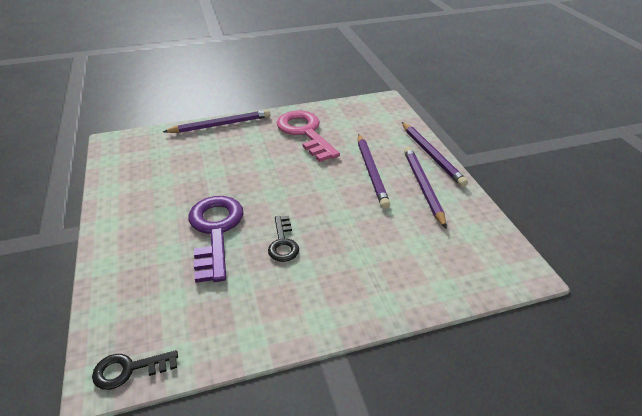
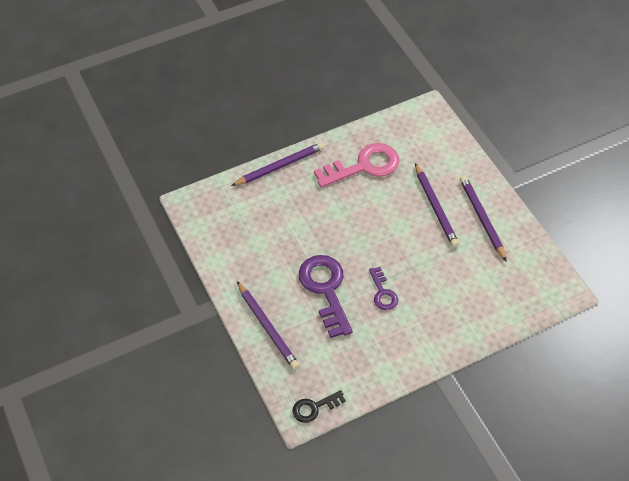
camera: 10 degrees left, 15 degrees up
(283, 243) = (383, 293): black key -> purple key
(305, 133) = (364, 166): pink key -> pink key turned 105 degrees clockwise
(431, 155) = (484, 179): purple pencil -> purple pencil (267, 327)

